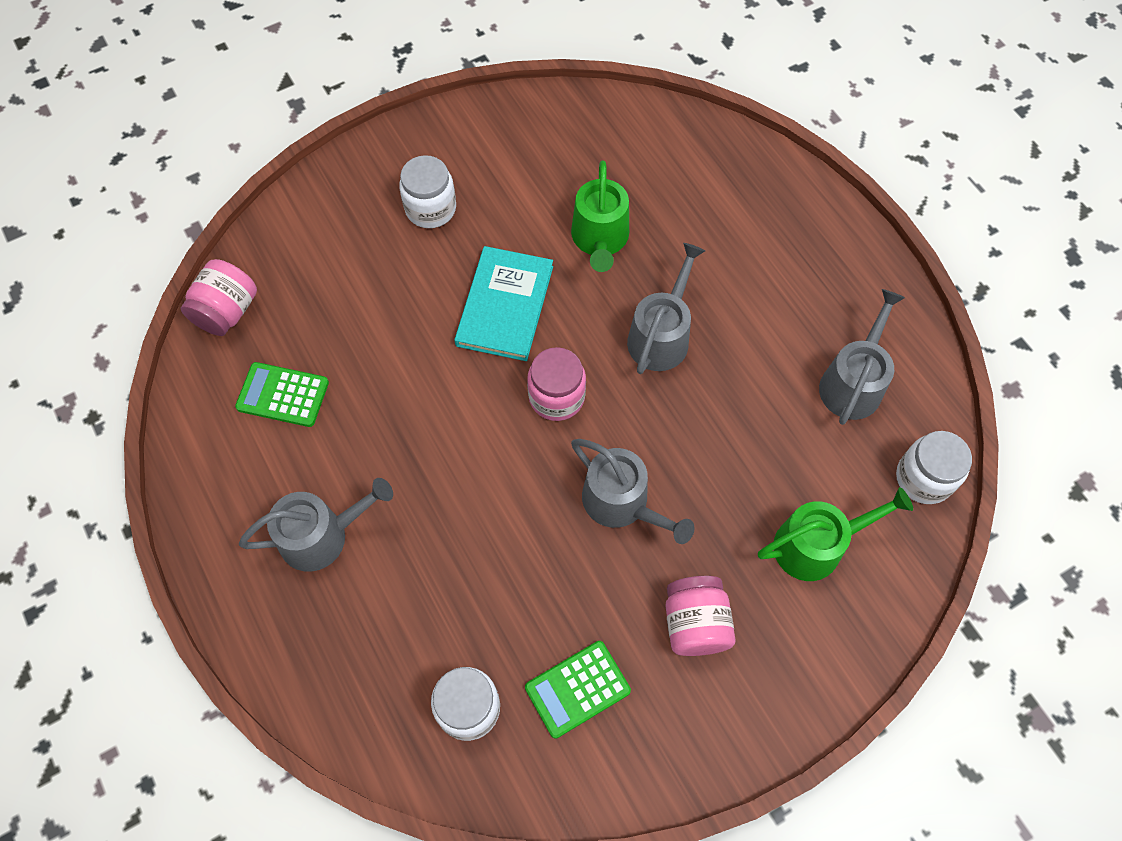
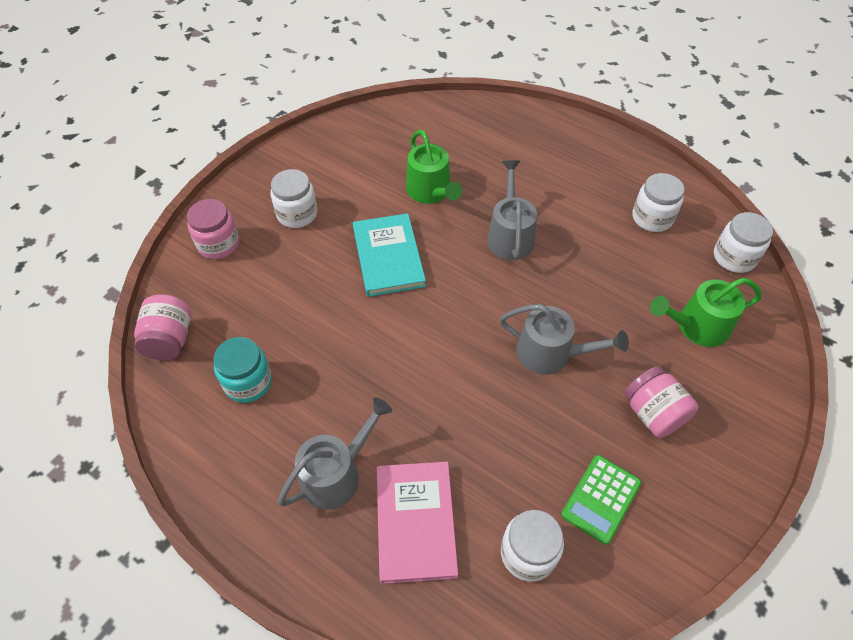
camera: 25 degrees left, 10 degrees down
(283, 395) = (248, 382): green calculator -> turquoise jar
(374, 622) = (415, 522): none -> pink book
(556, 397) = (461, 302): pink jar -> pink jar (218, 244)
(816, 545) = (697, 326): green watering can -> green watering can turned 150 degrees counterclockwise
(853, 383) = (652, 218): grey watering can -> white jar

